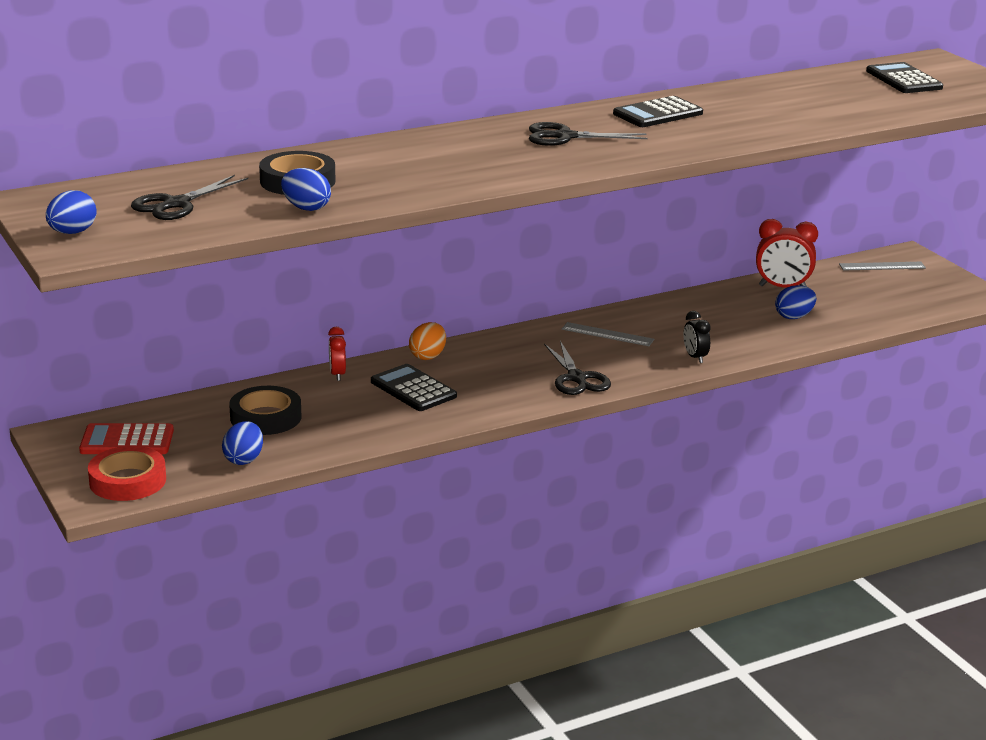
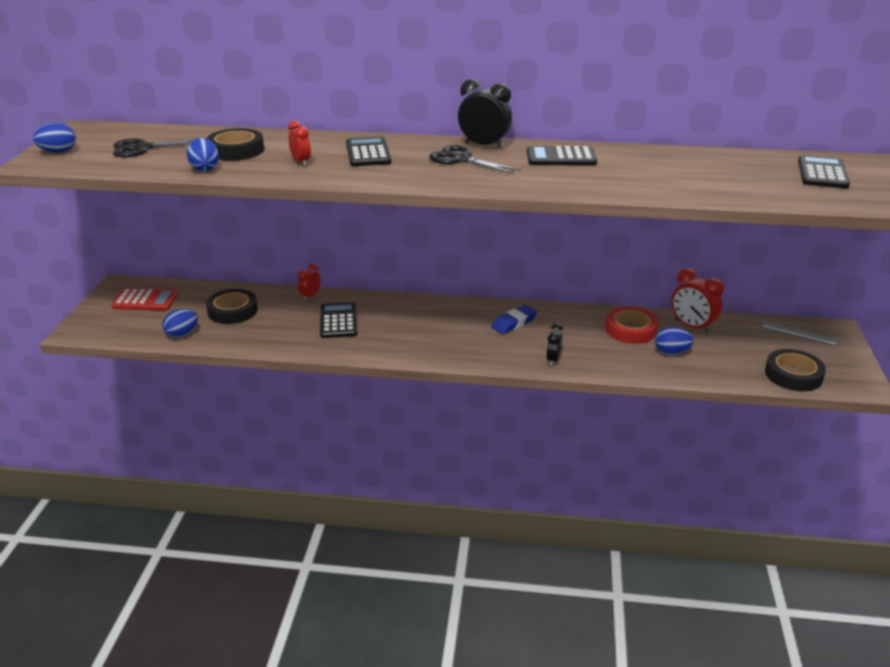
camera: 35 degrees right, 5 degrees up
(127, 441) = (145, 301): red calculator -> red calculator turned 150 degrees clockwise
(127, 481) = (109, 326): red tape -> red tape (631, 330)
(402, 177) = (301, 162): none -> red clock
(428, 356) = (378, 301): orange egg -> none
(454, 151) = (368, 153): none -> black calculator
(560, 117) = (484, 145): none -> black clock
(576, 378) = (449, 348): black scissors -> none
(607, 334) = (514, 323): grey ruler -> blue eraser
(919, 304) = (793, 375): none -> black tape

